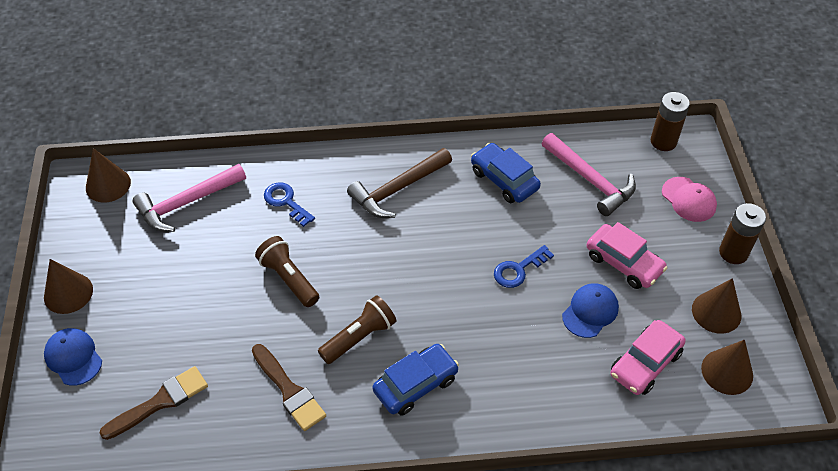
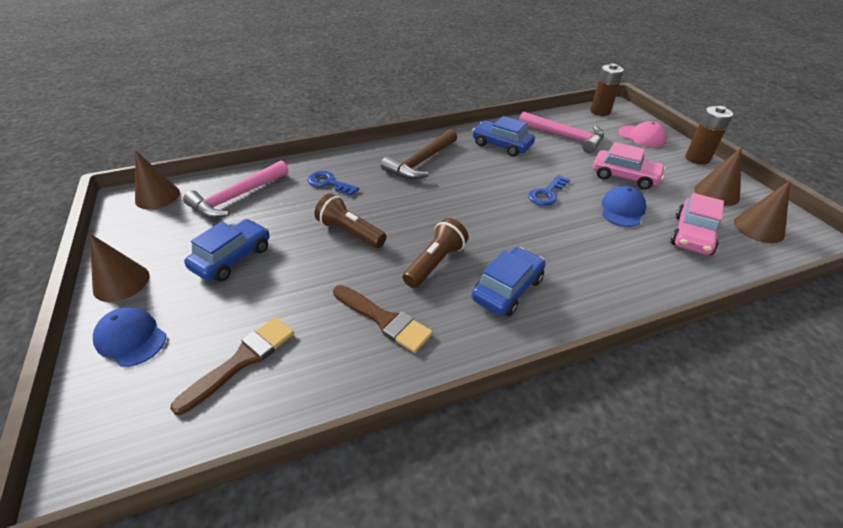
camera: 15 degrees left, 10 degrees down
(169, 286) = (232, 258): none -> blue car

